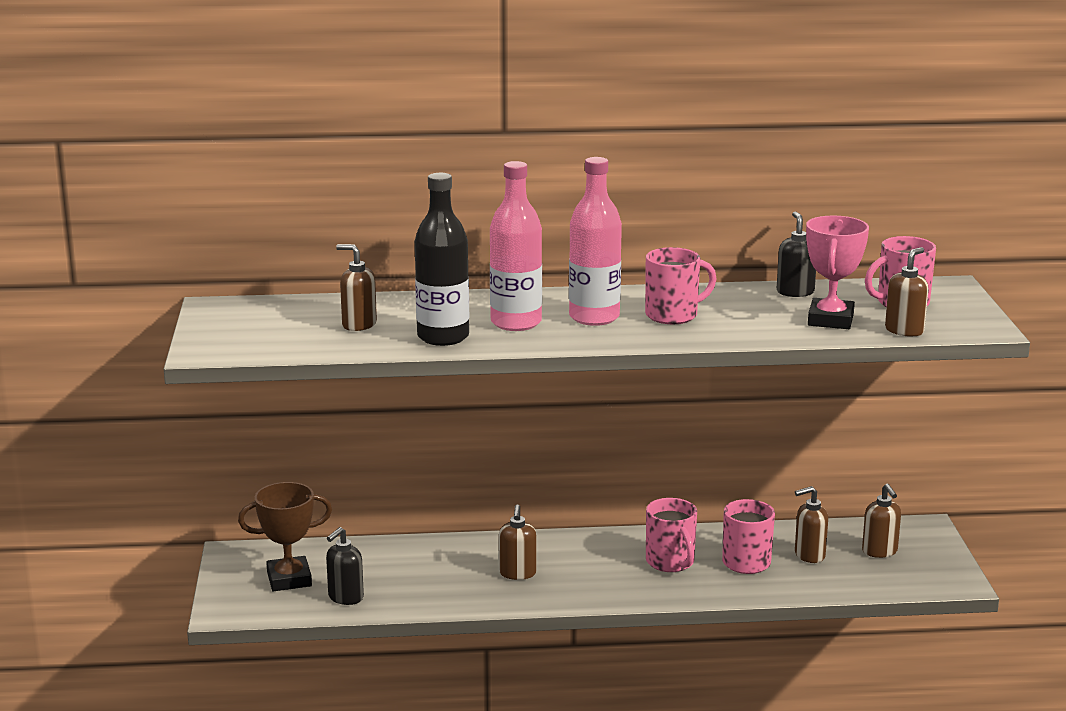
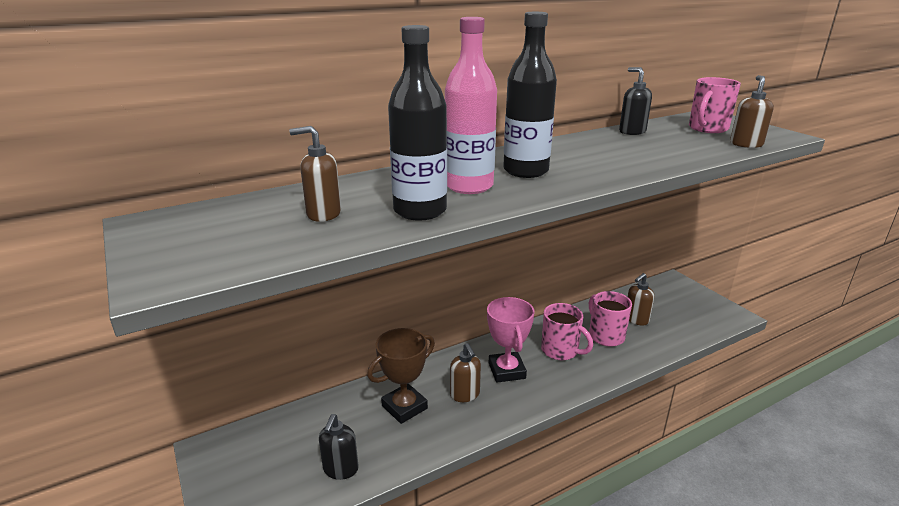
camera: 25 degrees left, 5 degrees up
(289, 579) = (276, 464): brown trophy -> brown trophy (404, 407)
(594, 317) = (525, 171): pink bottle -> black bottle
(673, 315) = (581, 159): pink mug -> none
(830, 320) = (688, 145): pink trophy -> pink trophy (506, 371)
(879, 551) = (670, 305): brown soap dispenser -> none

